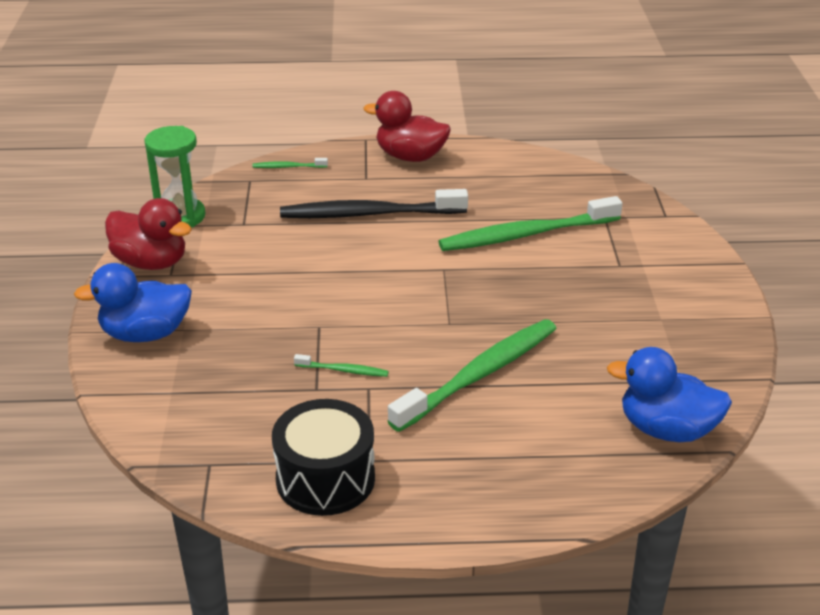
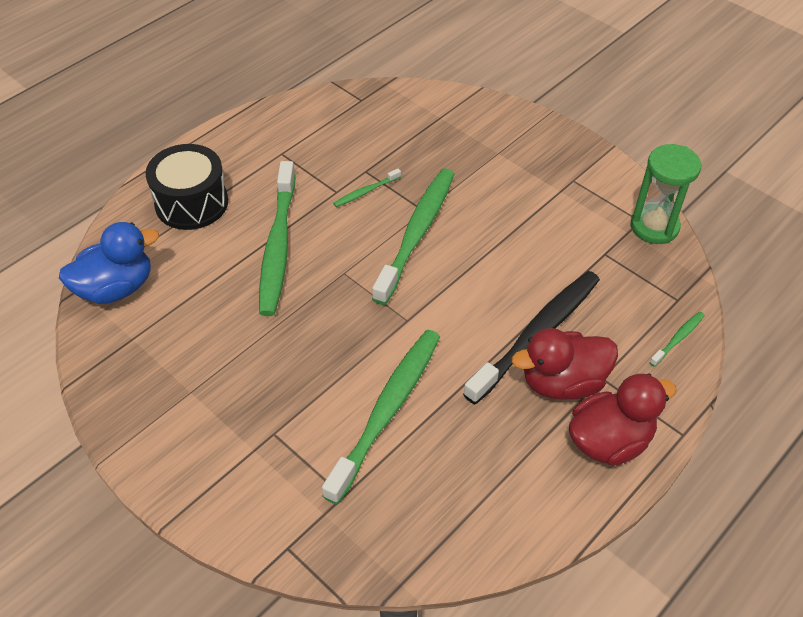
camera: 135 degrees right, 15 degrees up
(145, 334) = (513, 135): blue duck -> none
(151, 262) = (600, 179): red duck -> red duck (562, 382)
(325, 479) = (292, 130): black drum -> black drum (191, 203)
(352, 314) = (416, 234): none -> green toothbrush

